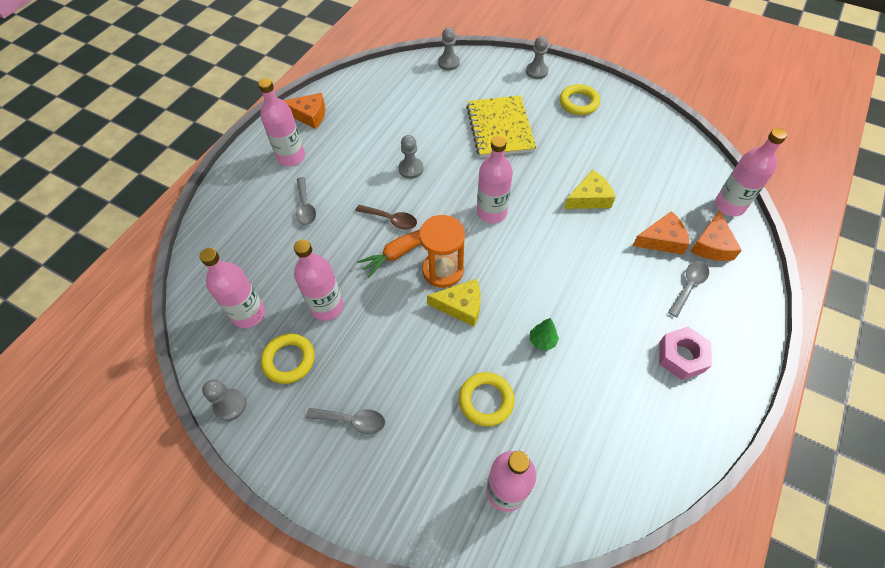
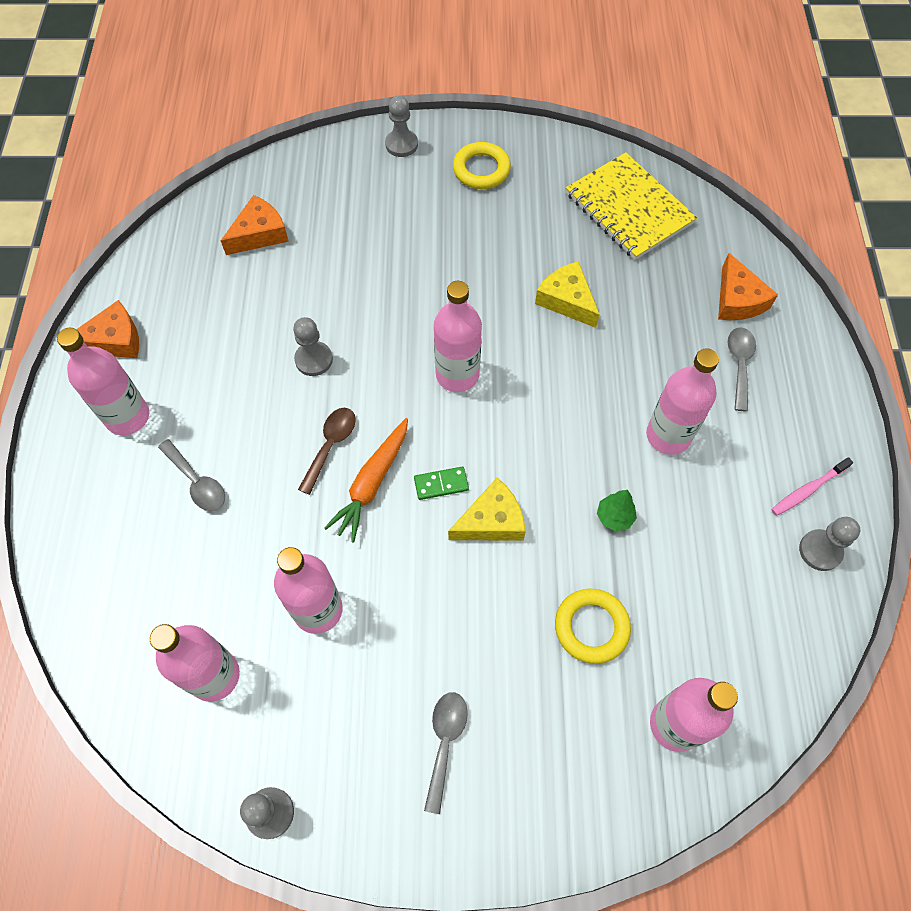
camera: 30 degrees left, 5 degrees up
(289, 360) = (312, 709): yellow ring -> none
(352, 420) = (445, 742): grey spoon -> grey spoon turned 60 degrees counterclockwise
(391, 220) = (330, 445): brown spoon -> brown spoon turned 60 degrees counterclockwise
(443, 270) = (441, 484): orange hourglass -> green domino
(448, 63) = (272, 177): grey pawn -> grey pawn (820, 551)
(500, 128) = (400, 248): yellow notebook -> yellow notebook (629, 208)
(589, 198) = (567, 300): yellow cheese -> yellow cheese turned 75 degrees counterclockwise
(662, 240) = (680, 318): orange cheese -> orange cheese (259, 234)
(681, 356) = (776, 457): pink nut -> none
(693, 388) = (807, 490): none -> pink toothbrush
(729, 205) = (731, 239): pink bottle -> pink bottle (668, 435)

